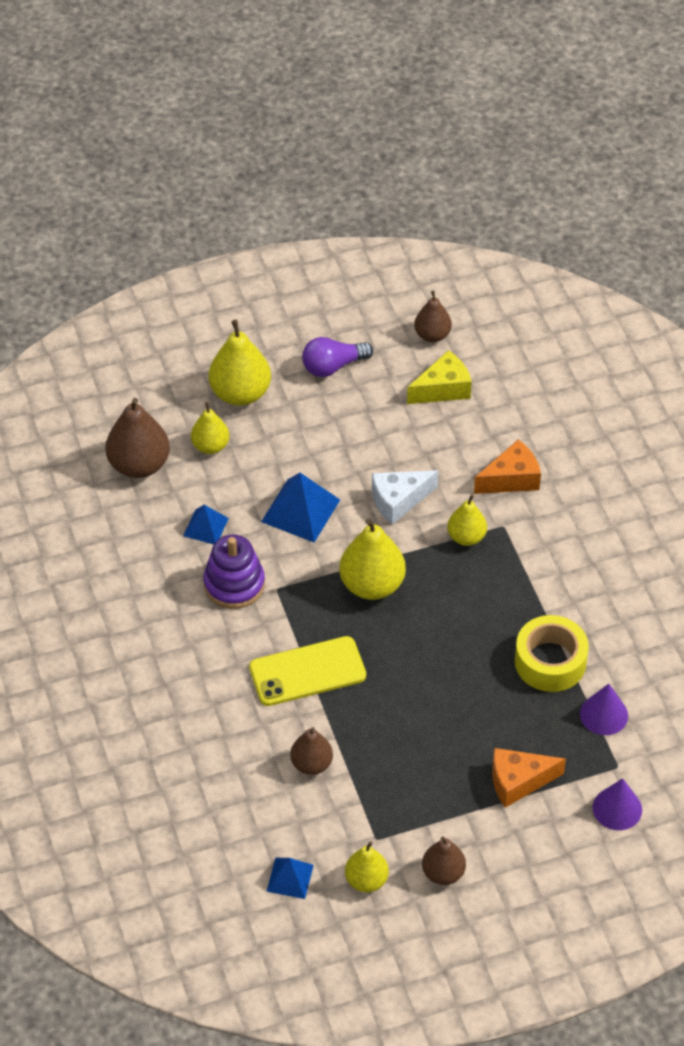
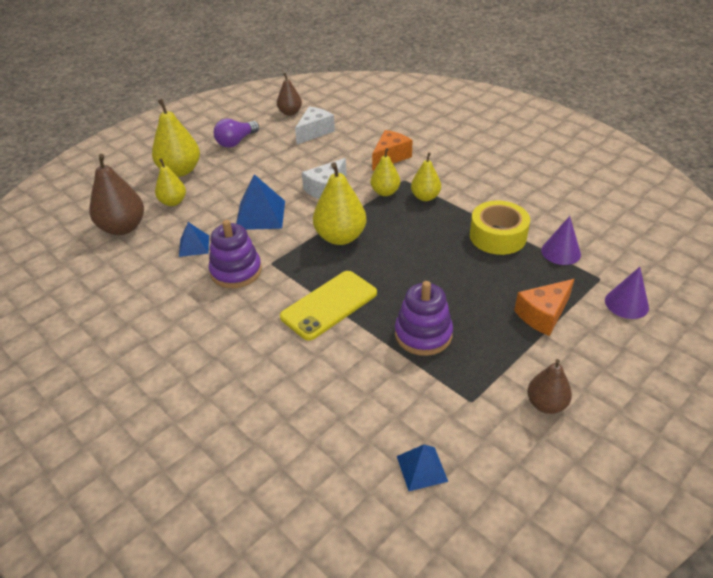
camera: 25 degrees left, 10 degrees down
(311, 764) = (376, 367): brown pear -> none
(366, 880) = (489, 439): yellow pear -> yellow pear (425, 197)
(380, 749) = (423, 334): none -> purple stacking toy
(443, 389) = (314, 132): yellow cheese -> white cheese

